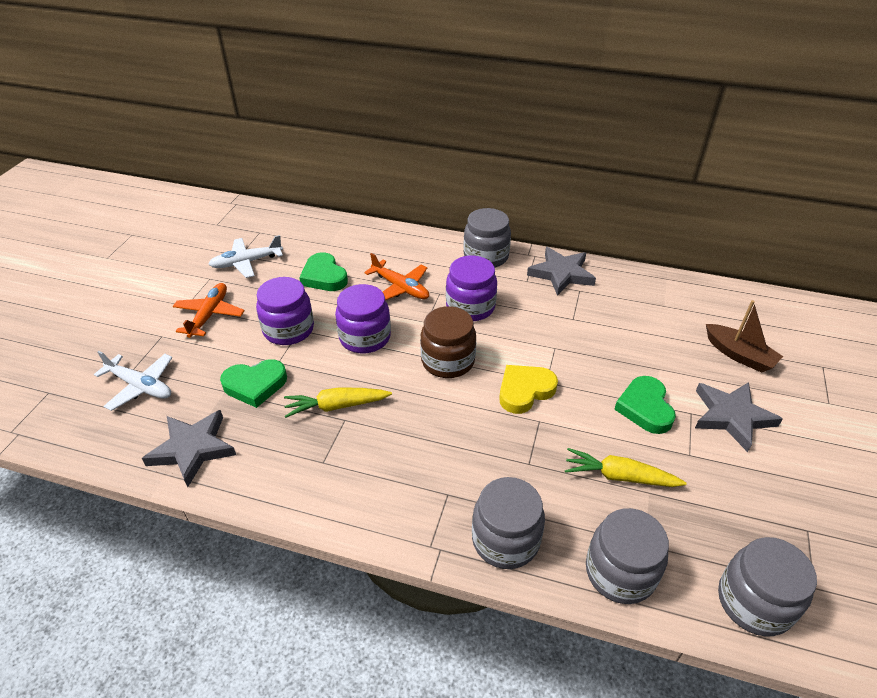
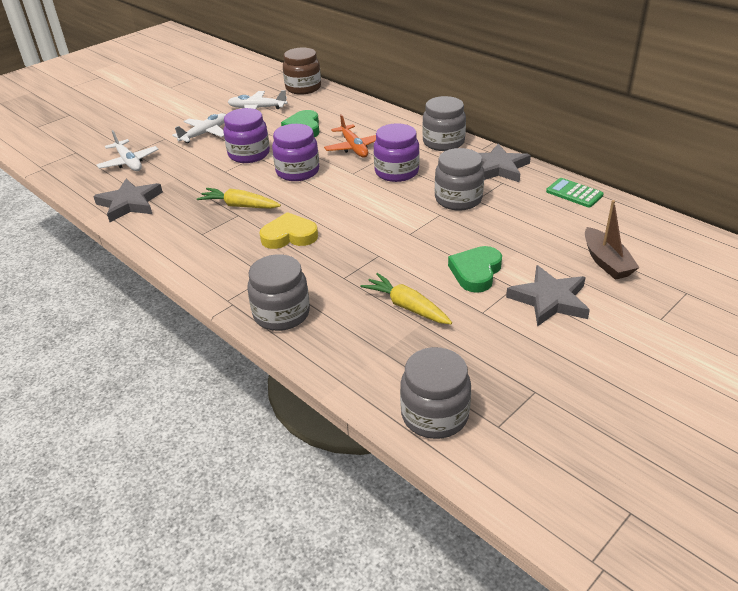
camera: 30 degrees right, 5 degrees down
(209, 315) = (205, 133): orange plane -> white plane
(255, 385) = (198, 180): green heart -> none
(448, 361) = (345, 201): brown jar -> brown jar (303, 88)
(525, 391) = (386, 234): yellow heart -> yellow heart (289, 236)
(620, 572) = (346, 360): grey jar -> grey jar (458, 199)
(650, 285) = (574, 193): none -> green calculator

